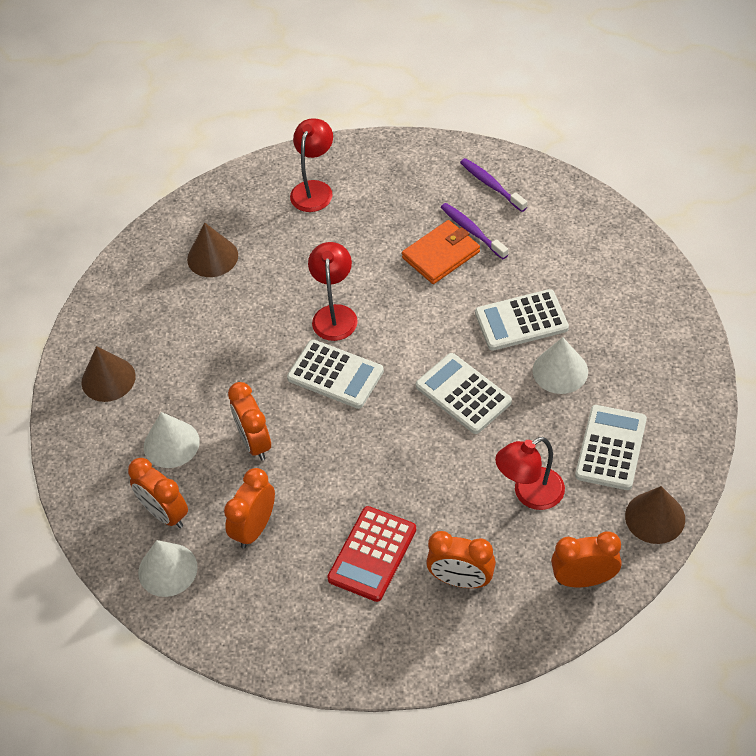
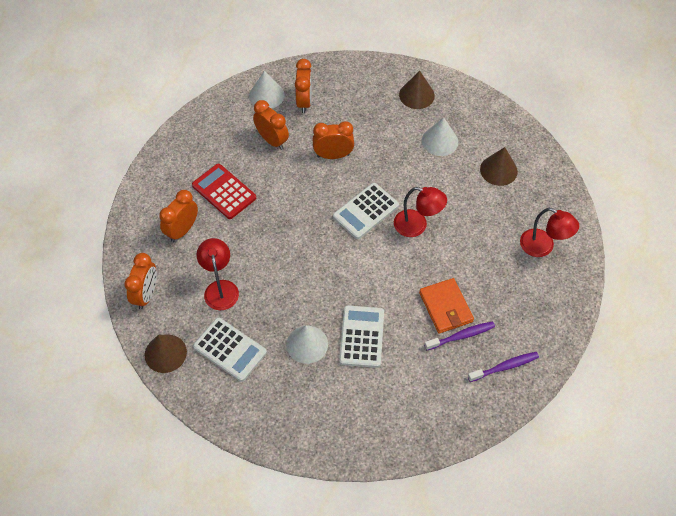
camera: 105 degrees right, 5 degrees up
(165, 514) = (304, 102): orange clock -> orange clock turned 120 degrees clockwise
(171, 444) = (352, 115): white cone -> white cone (440, 141)
(463, 394) = (315, 278): white calculator -> none

